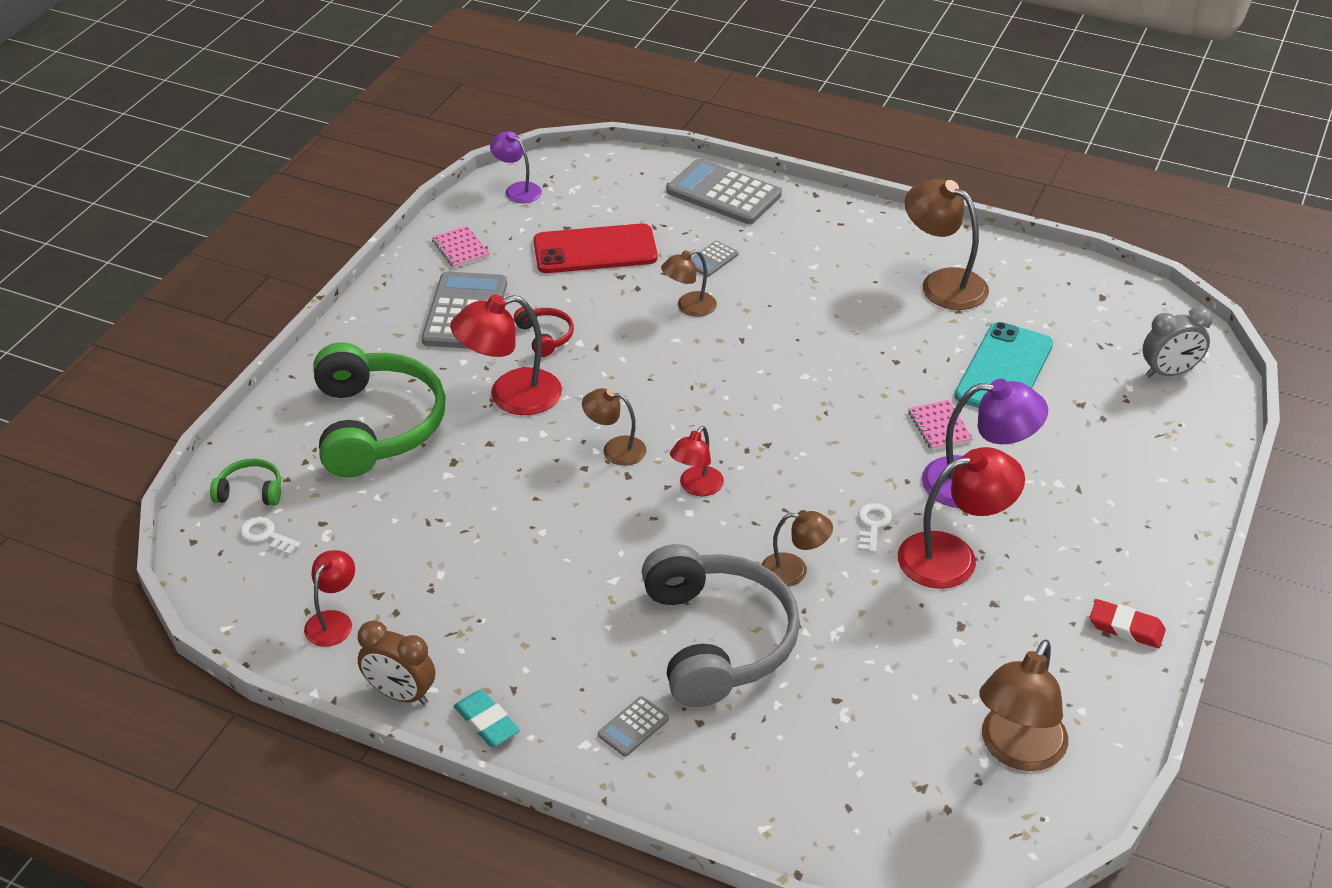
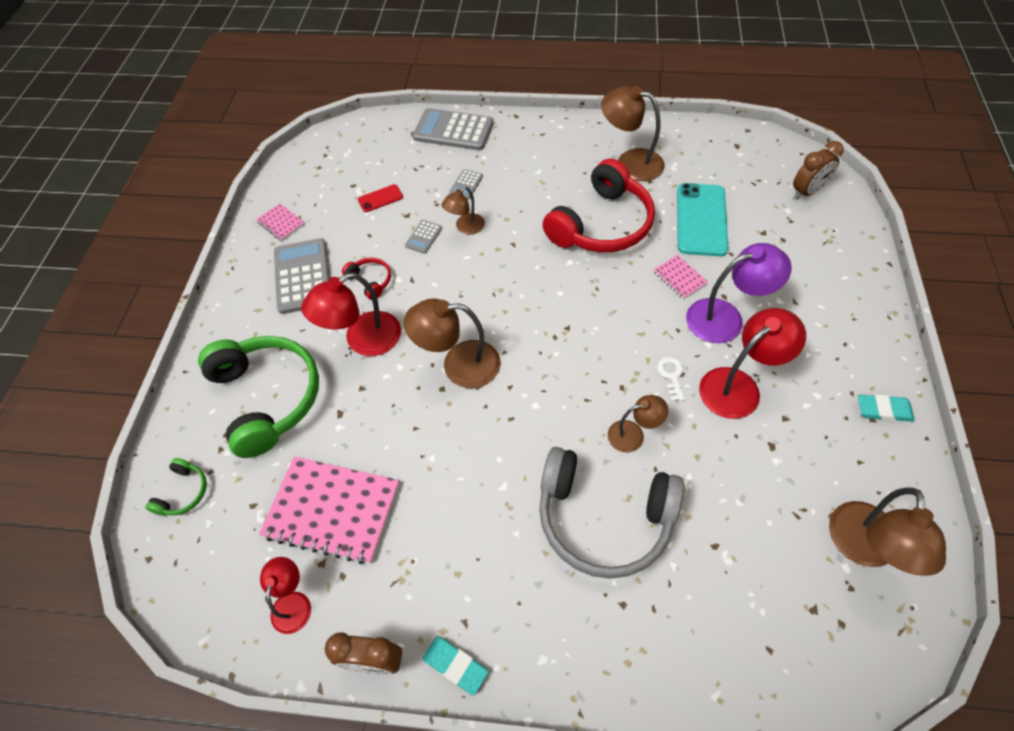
camera: 15 degrees left, 15 degrees up
(250, 491) = (183, 492): green headphones -> green headphones turned 120 degrees clockwise
(266, 535) = (209, 533): white key -> none
(408, 551) = (332, 510): none -> pink notebook
(517, 190) = (306, 164): purple lamp -> none
(595, 250) = (380, 198): red phone -> red phone, size x0.48
(615, 449) = (459, 365): brown lamp -> brown lamp, size x1.70
(633, 727) = (574, 628): grey calculator -> grey calculator (423, 237)
(696, 487) = (532, 381): red lamp -> none
(717, 640) = (604, 518): grey headphones -> grey headphones turned 135 degrees clockwise
(868, 345) = (602, 224): none -> red headphones
(1126, 628) = (883, 410): red eraser -> turquoise eraser
(1169, 372) = (807, 192): grey clock -> brown clock

